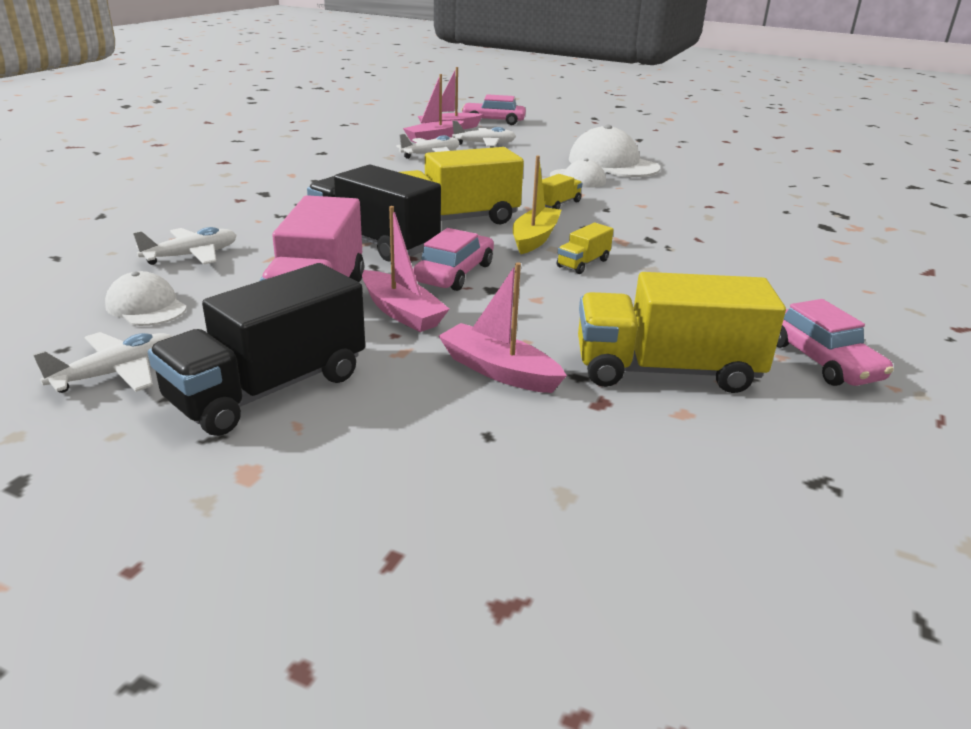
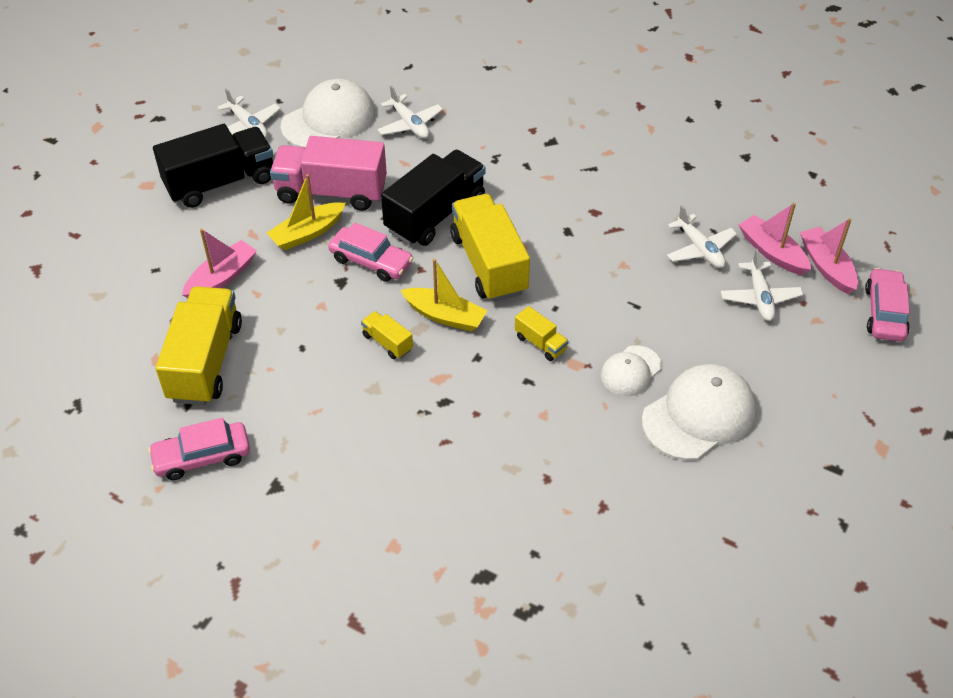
camera: 95 degrees right, 20 degrees up
(146, 306) = (329, 120): white cap -> white cap, size x1.76
(269, 389) = (220, 183): black truck -> black truck turned 105 degrees clockwise
(402, 312) = (307, 233): pink boat -> yellow boat

